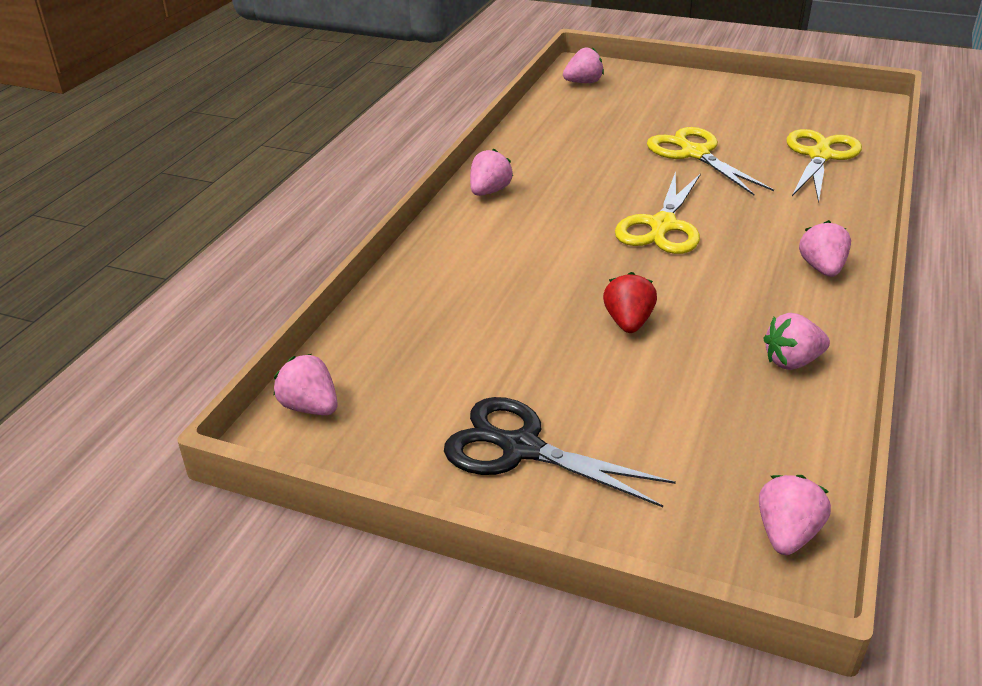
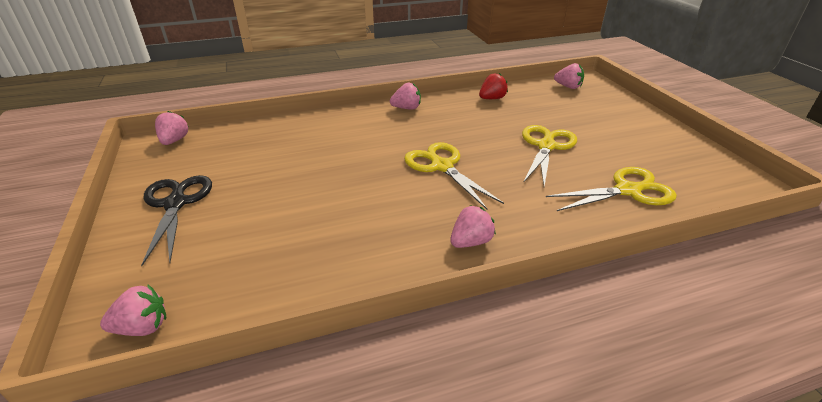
camera: 50 degrees right, 0 degrees up
(628, 322) = (322, 192): red strawberry -> red strawberry (492, 98)
(662, 226) = (441, 166): yellow scissors -> yellow scissors turned 75 degrees clockwise
(792, 361) = (338, 267): pink strawberry -> none

